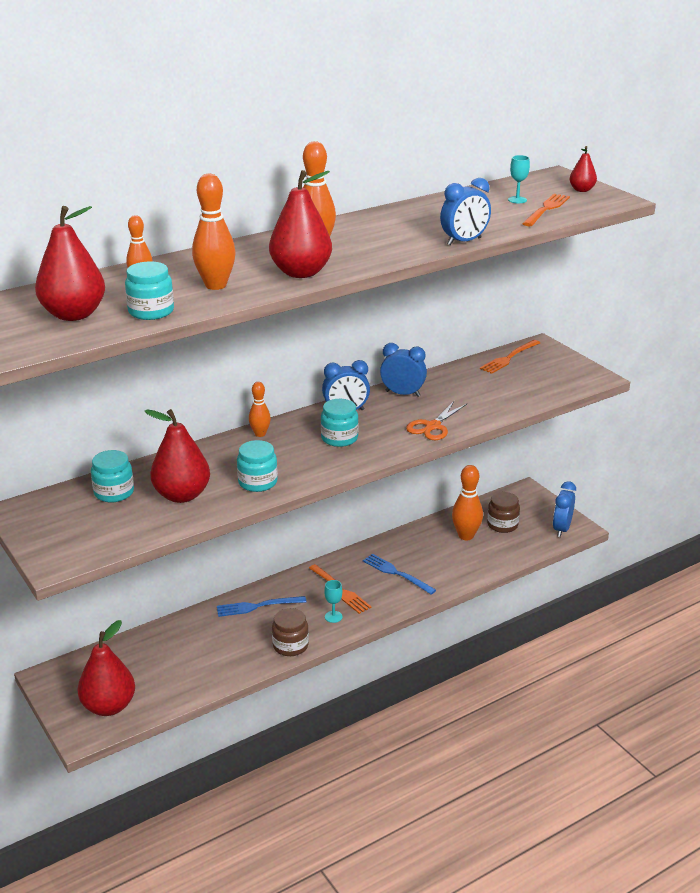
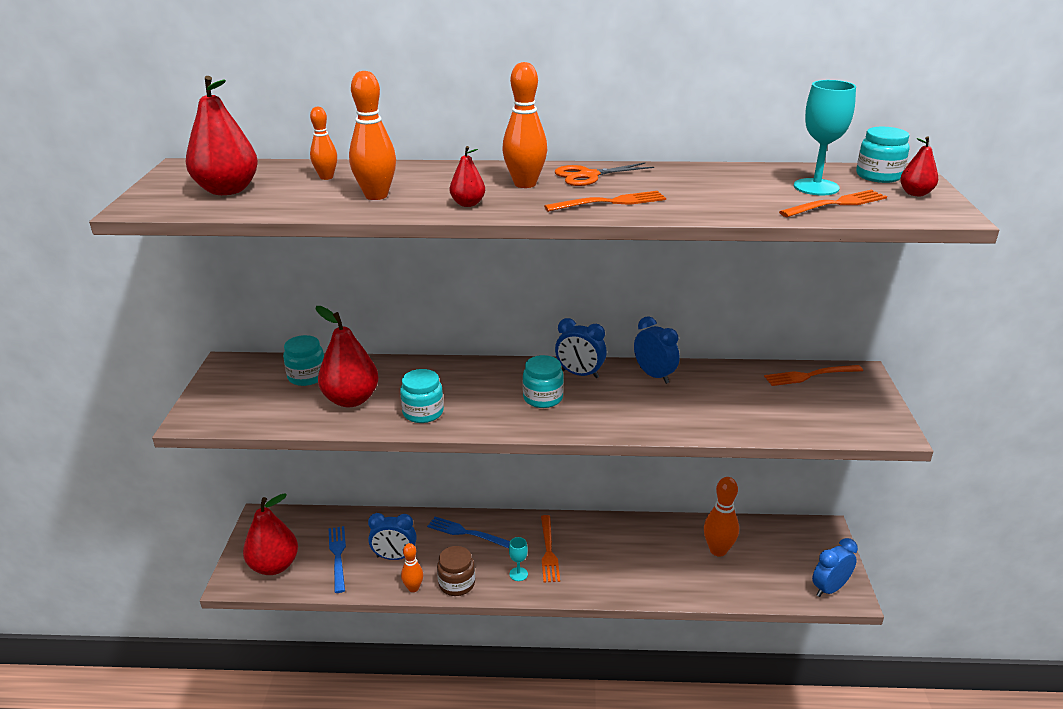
camera: 35 degrees right, 0 degrees up
(151, 311) = (285, 204): turquoise jar -> turquoise jar (878, 176)
(260, 434) = (480, 368): orange bowling pin -> orange bowling pin (413, 588)
(301, 273) = (468, 204): red pear -> red pear, size x0.51
(396, 573) = (614, 558): blue fork -> blue fork (338, 556)
(401, 245) = (610, 202): none -> orange fork
(433, 426) = (646, 420): orange scissors -> orange scissors (589, 176)
(464, 241) = (683, 215): blue clock -> blue clock (394, 557)
(502, 525) = (767, 555): brown jar -> none
(517, 200) = (816, 187): turquoise goblet -> turquoise goblet, size x1.88

